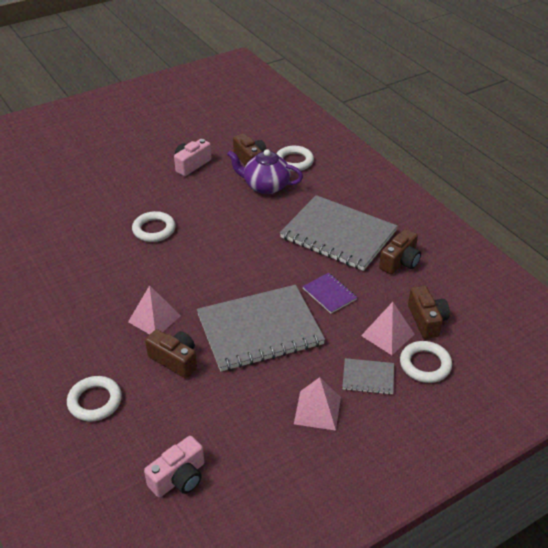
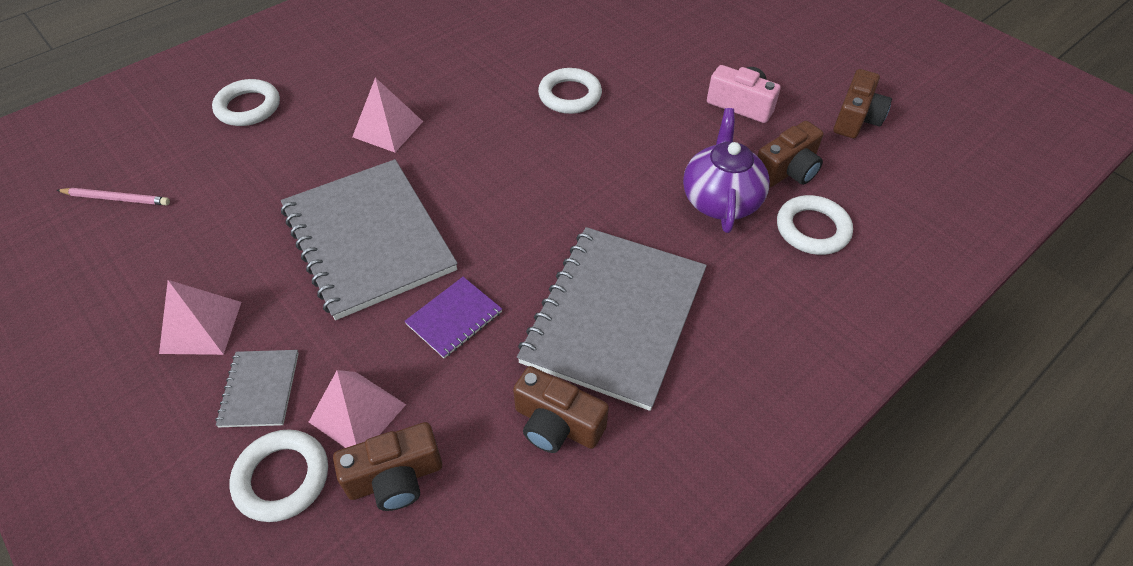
camera: 80 degrees right, 10 degrees up
(175, 360) = (311, 161): brown camera -> brown camera (856, 119)
(179, 478) = (117, 198): pink camera -> pink pencil

